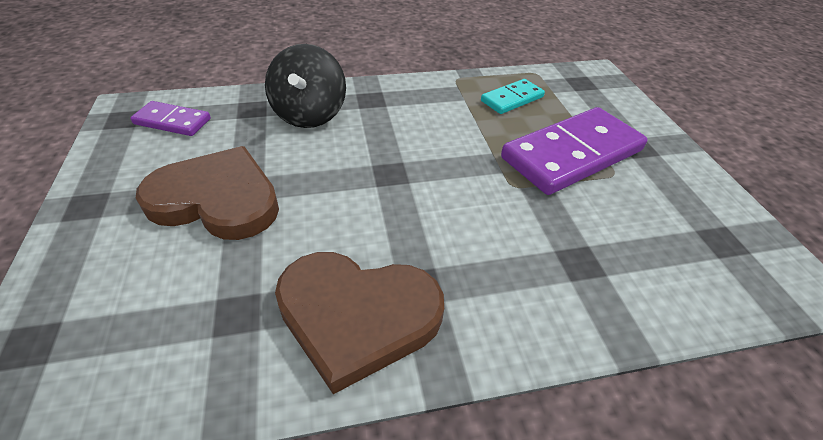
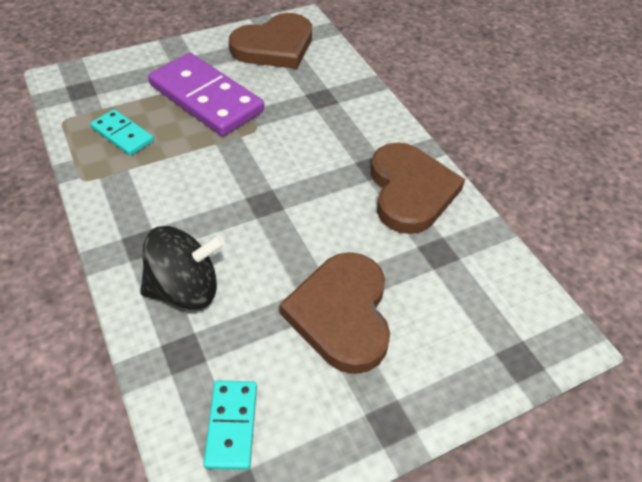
camera: 105 degrees left, 5 degrees up
(172, 121) = (232, 425): purple domino -> turquoise domino
(705, 232) = (274, 46): none -> brown heart

